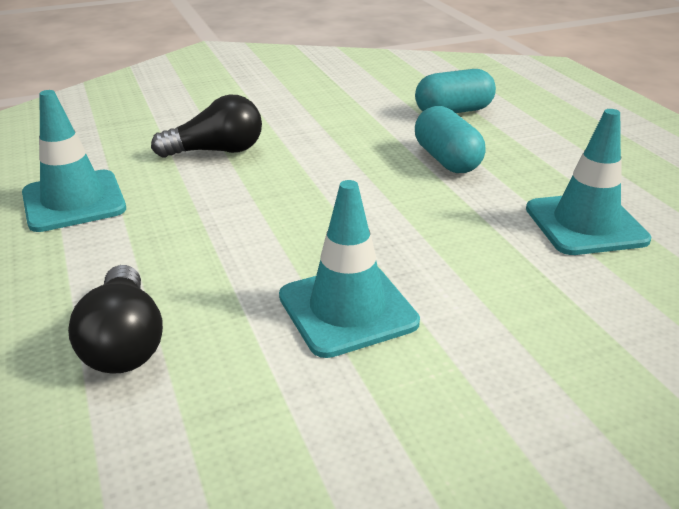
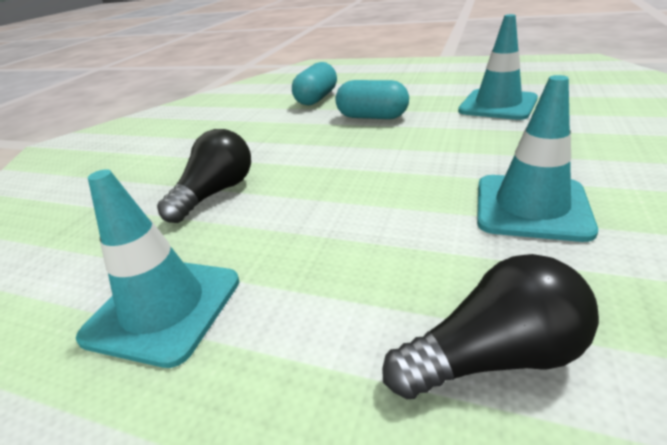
camera: 45 degrees left, 0 degrees up
(124, 342) = (493, 356): black light bulb -> black light bulb turned 45 degrees counterclockwise

